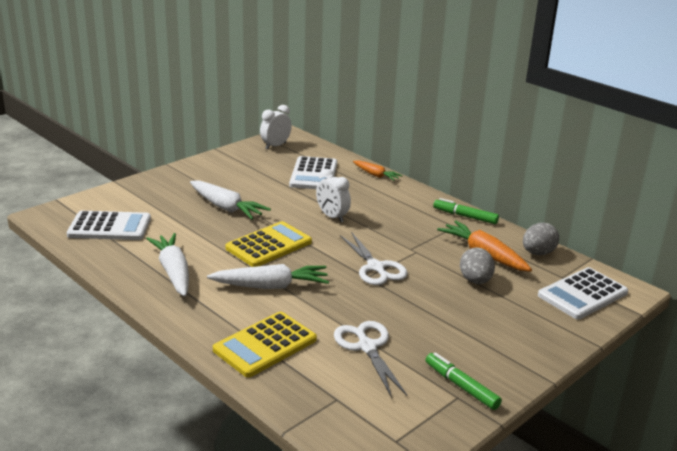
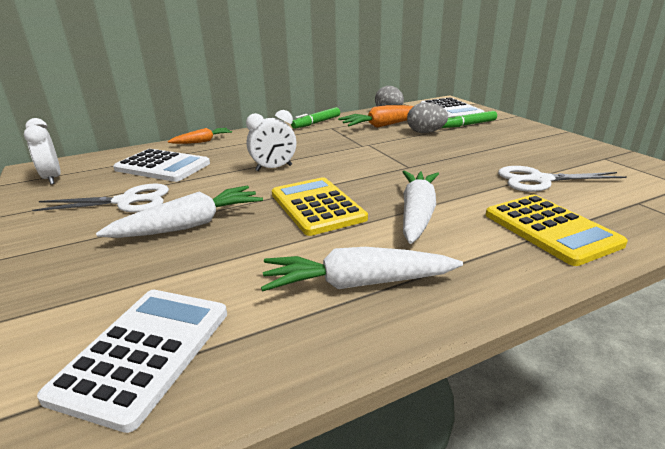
camera: 70 degrees left, 0 degrees up
(376, 267) = (392, 161): white scissors -> white scissors (127, 201)
(461, 386) = (588, 155): green marker -> green marker (468, 125)

